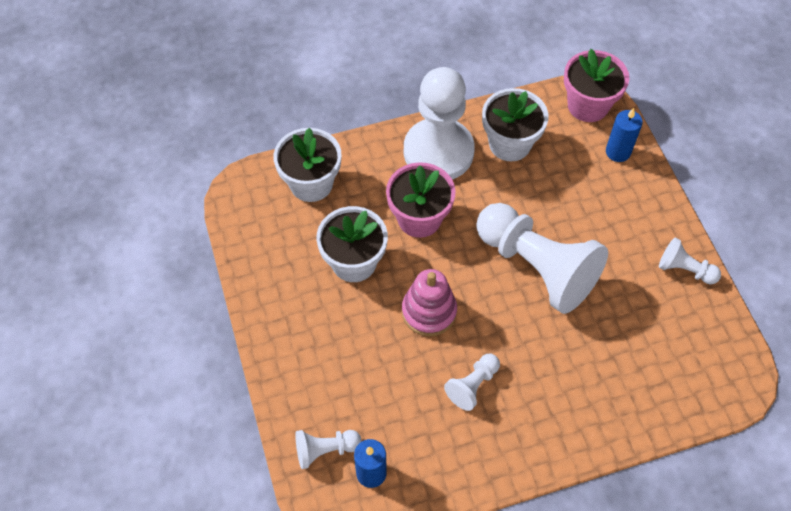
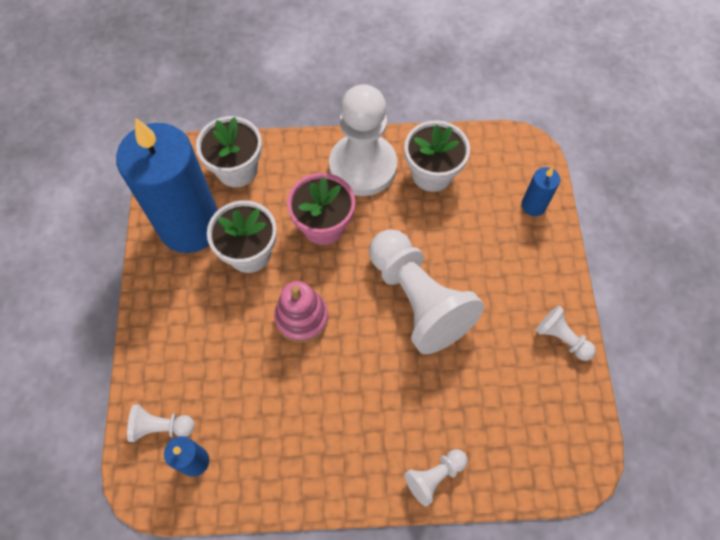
camera: 15 degrees right, 5 degrees up
(283, 250) = (190, 226): none -> blue candle
(472, 385) = (318, 401): white pawn -> white pawn (434, 476)
(588, 105) = (519, 154): pink flower pot -> none

